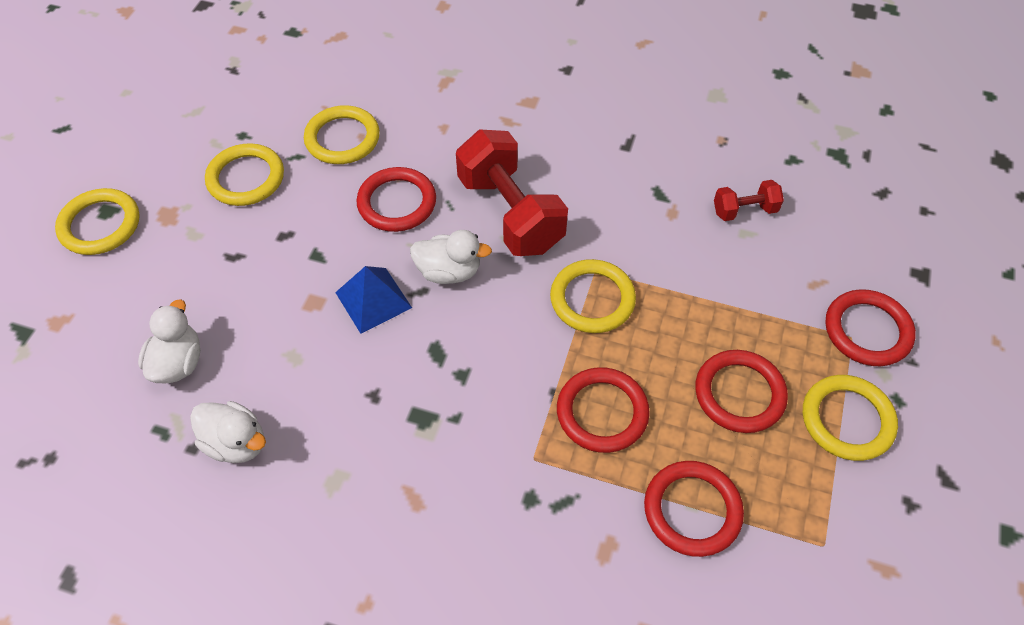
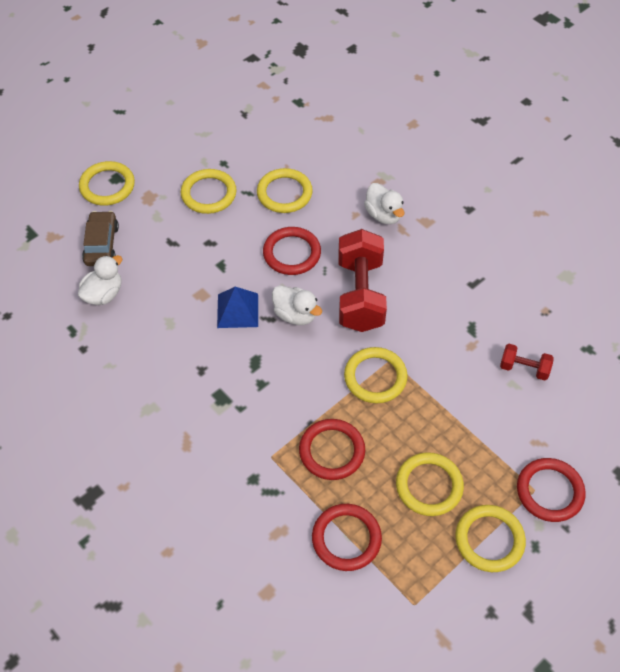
camera: 30 degrees right, 0 degrees up
(136, 301) = (101, 244): none -> brown car
(236, 443) = (108, 358): white duck -> white duck (383, 215)
(739, 394) = (429, 486): red ring -> yellow ring

